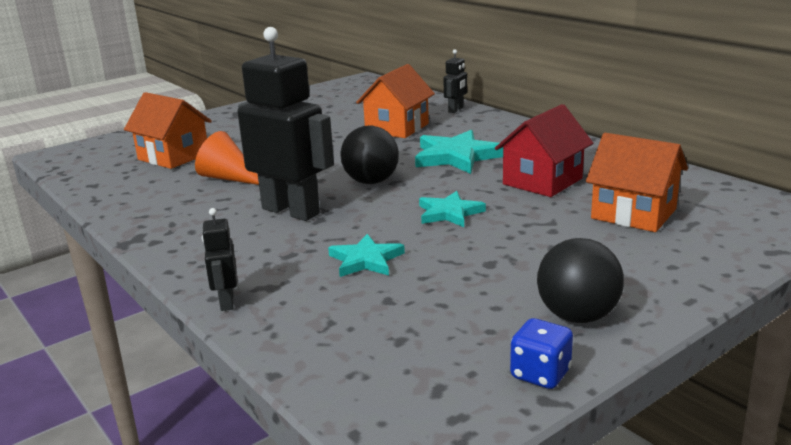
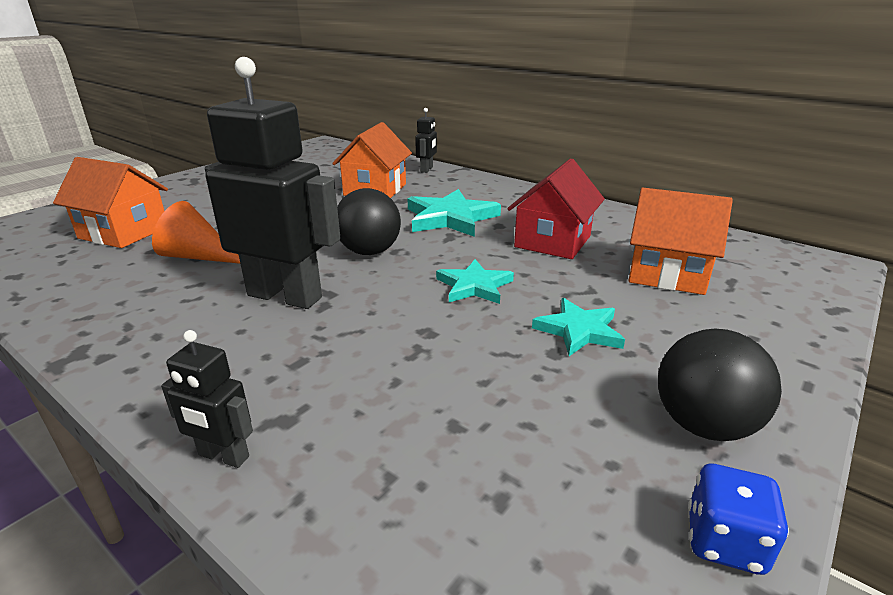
camera: 15 degrees left, 5 degrees up
(226, 302) = (223, 456): black robot -> black robot turned 45 degrees counterclockwise
(366, 260) = (401, 361): turquoise star -> turquoise star (579, 330)

